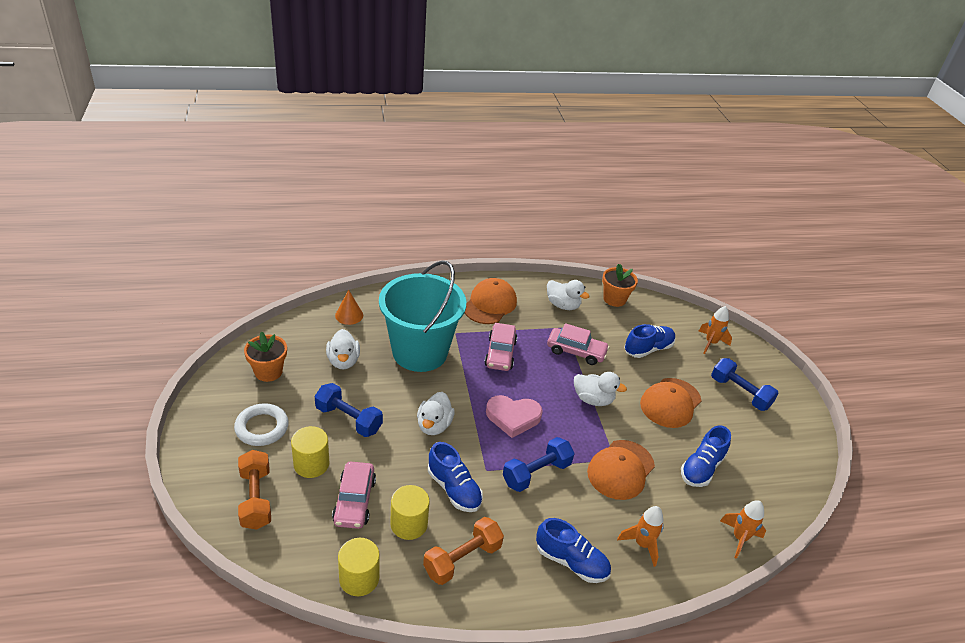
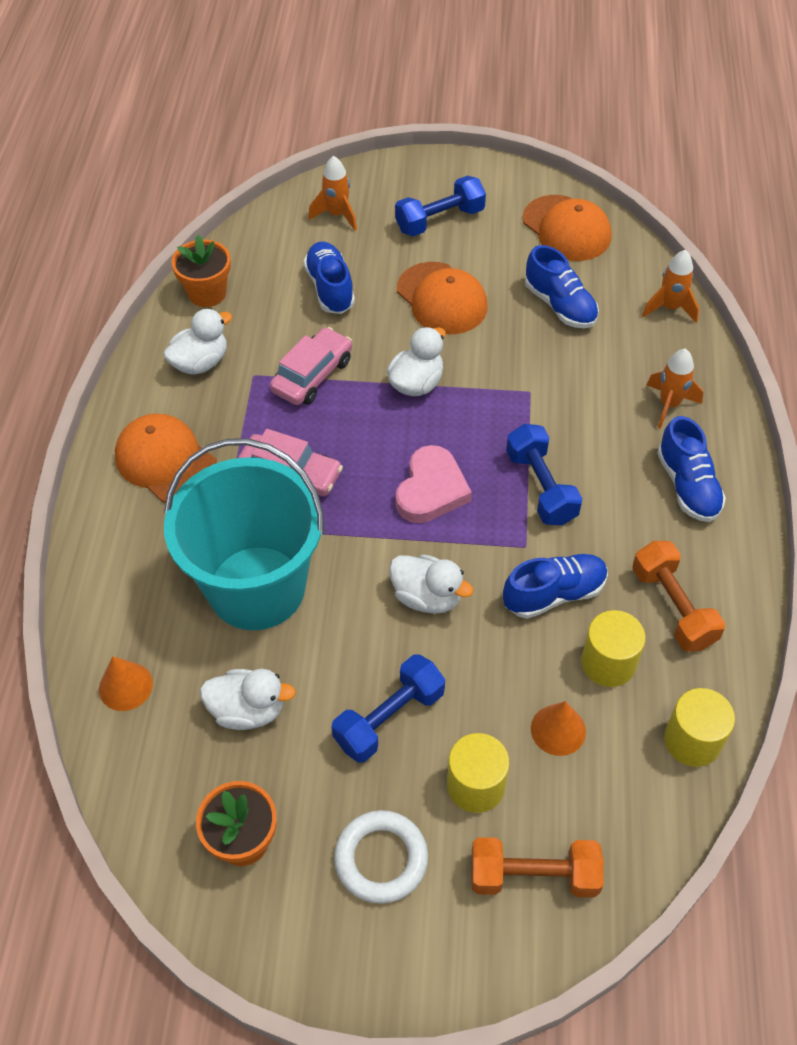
camera: 70 degrees left, 15 degrees up
(354, 501) = (558, 730): pink car -> orange cone
(571, 561) = (687, 486): blue shoe -> blue shoe turned 120 degrees clockwise
(620, 469) = (549, 390): orange cap -> orange cap (566, 228)

